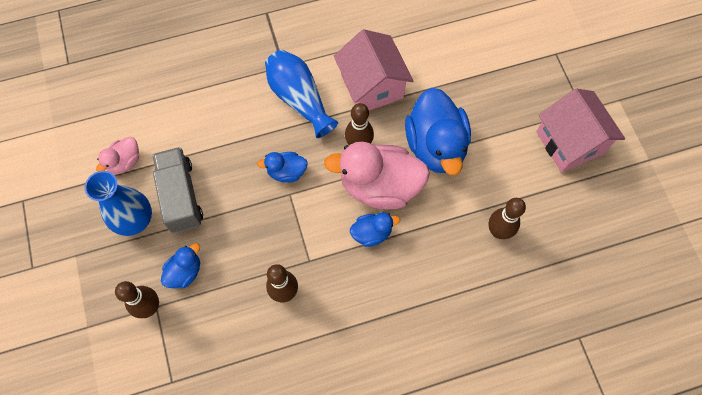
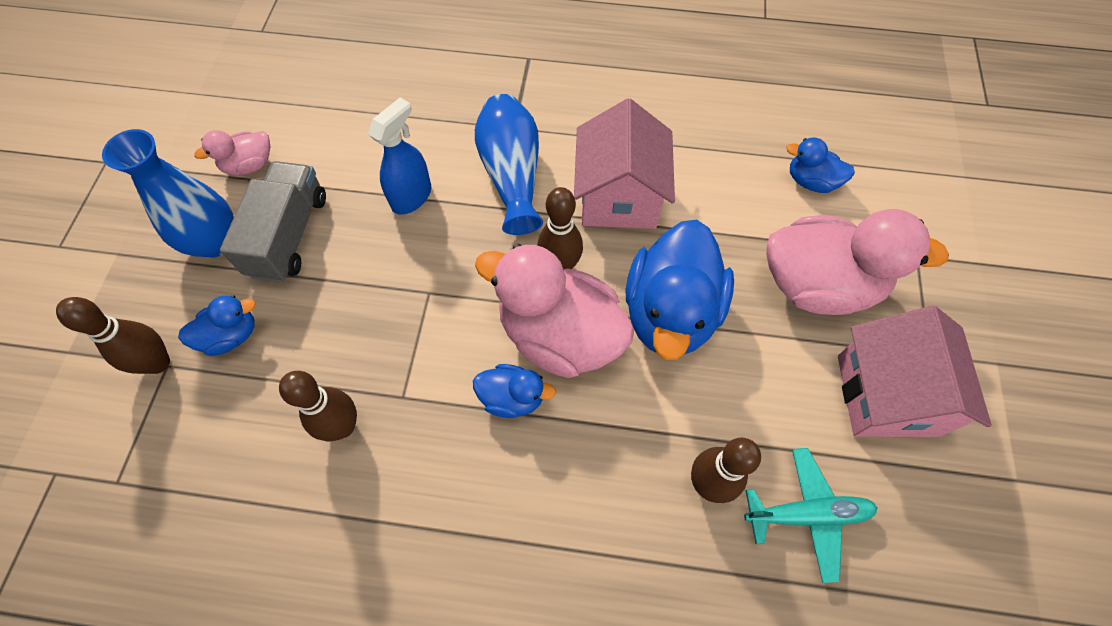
camera: 25 degrees right, 5 degrees down
(244, 139) = (412, 197): none -> blue spray bottle
(286, 172) = (441, 261): blue duck -> blue duck (811, 181)
(509, 94) = (818, 285): none -> pink duck
(554, 224) = (807, 514): none -> turquoise plane

